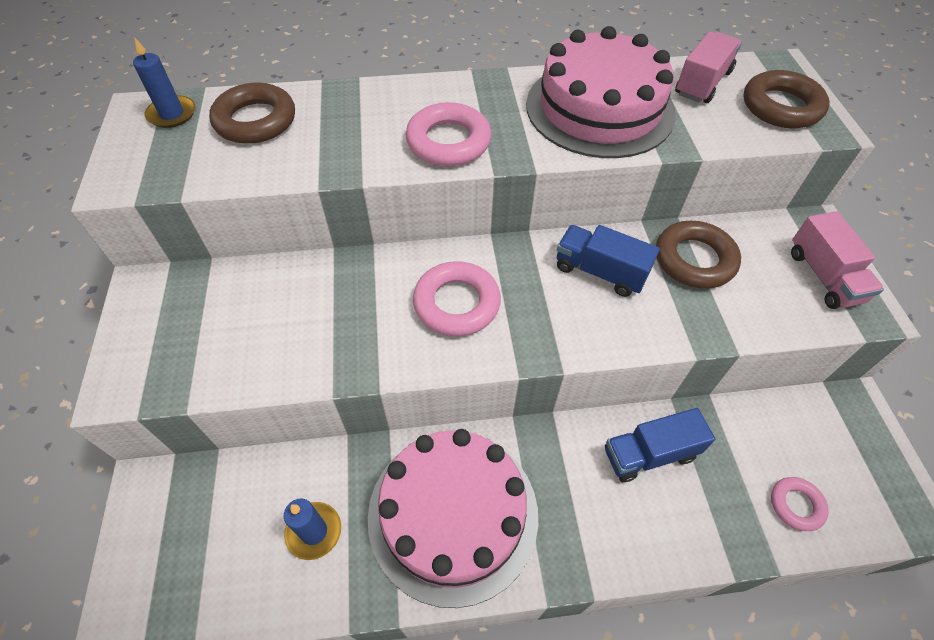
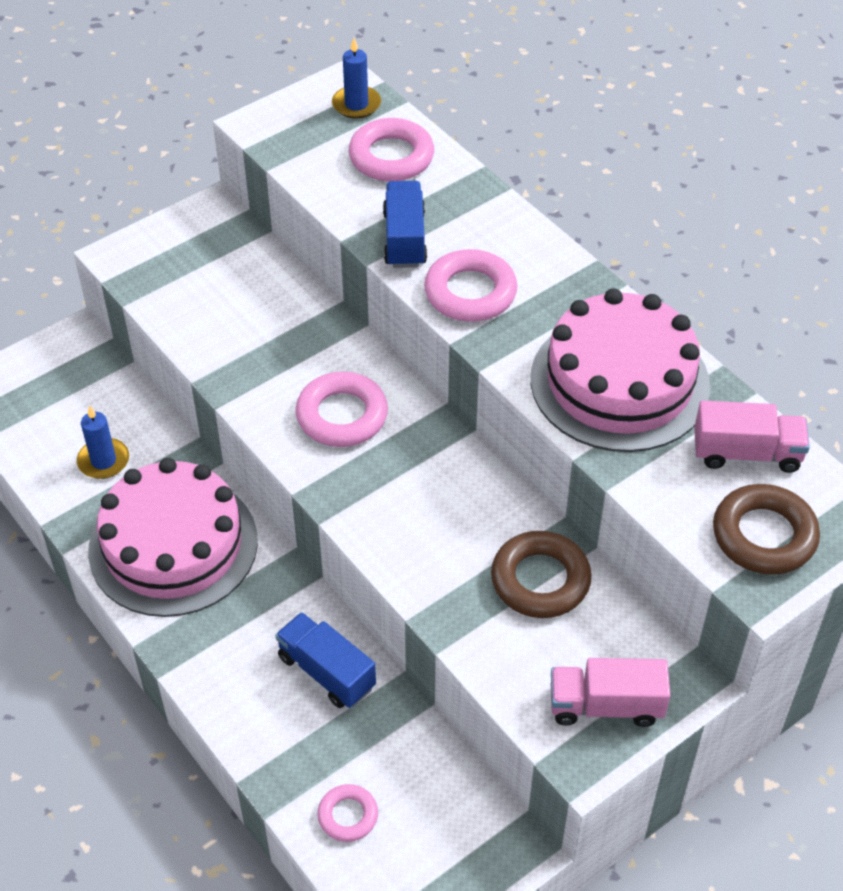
camera: 60 degrees right, 5 degrees down
(255, 120) = (391, 157): brown ring -> pink ring
(600, 272) = (462, 507): blue truck -> blue truck (404, 239)
(824, 276) = (605, 705): pink truck -> pink truck turned 45 degrees clockwise

